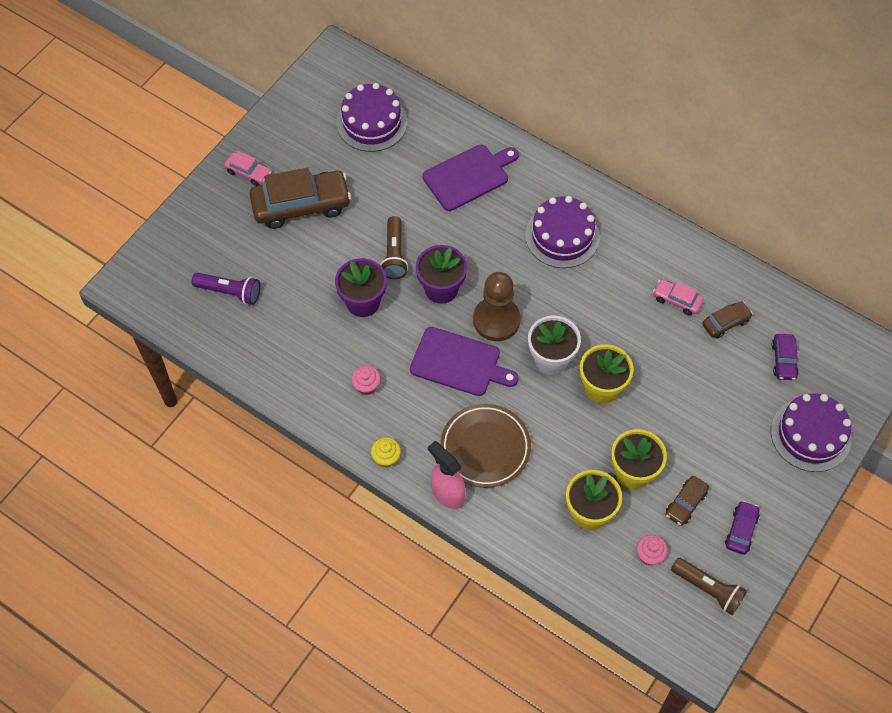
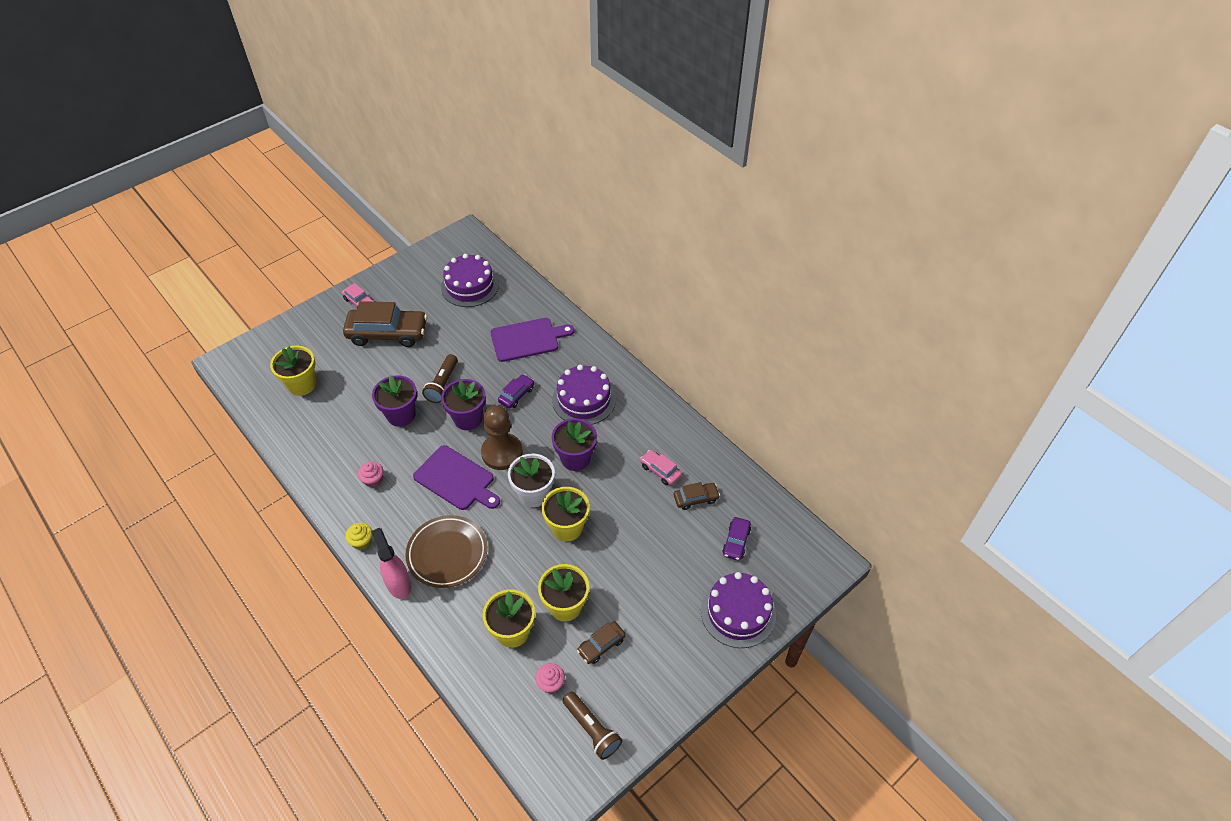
camera: 15 degrees right, 10 degrees down
(229, 292) = (302, 384): purple flashlight -> yellow flower pot
(580, 308) = (575, 458): none -> purple flower pot
(741, 530) = (642, 682): purple car -> purple car (516, 395)

